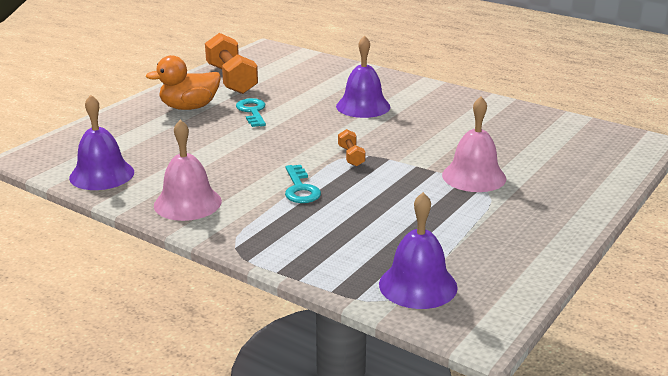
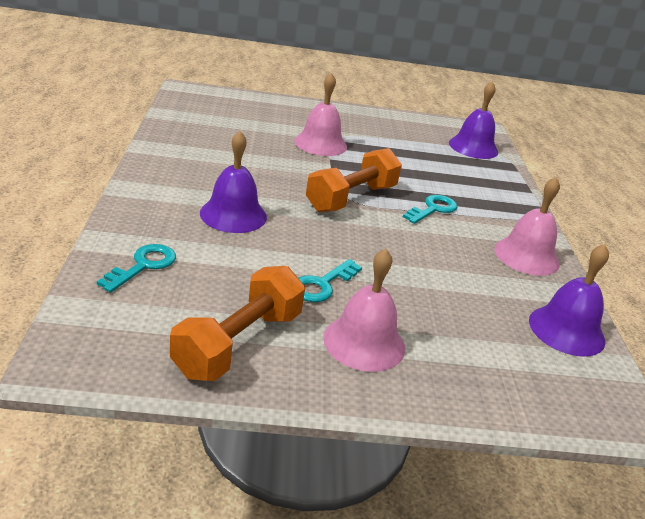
camera: 130 degrees left, 5 degrees up
(189, 107) = (364, 342): orange duck -> pink bell
(326, 72) = (143, 265): none -> turquoise key
(351, 156) = (351, 198): orange dumbbell -> orange dumbbell, size x2.16

